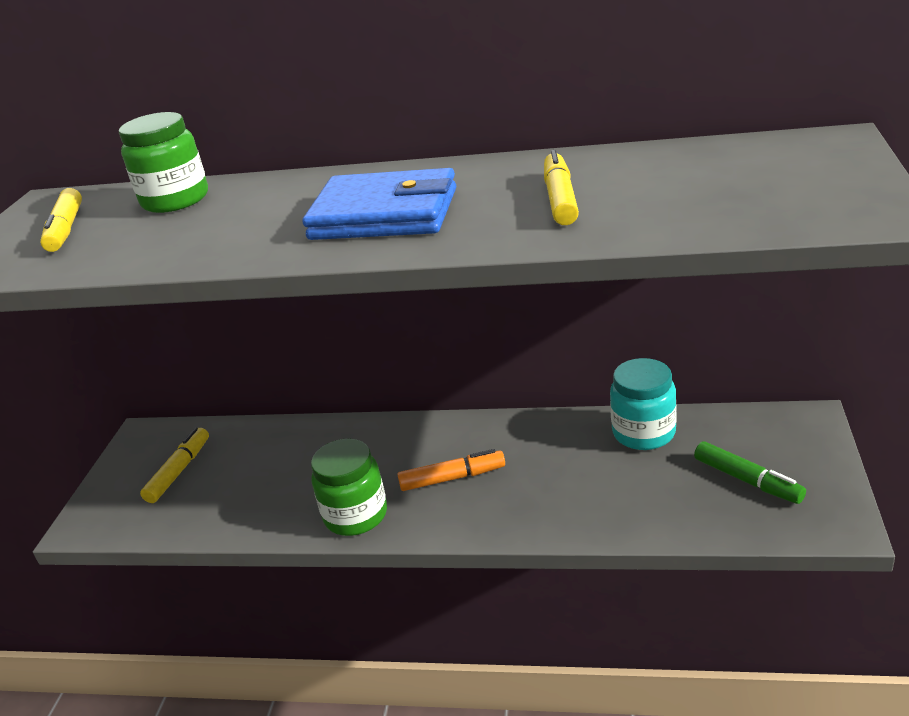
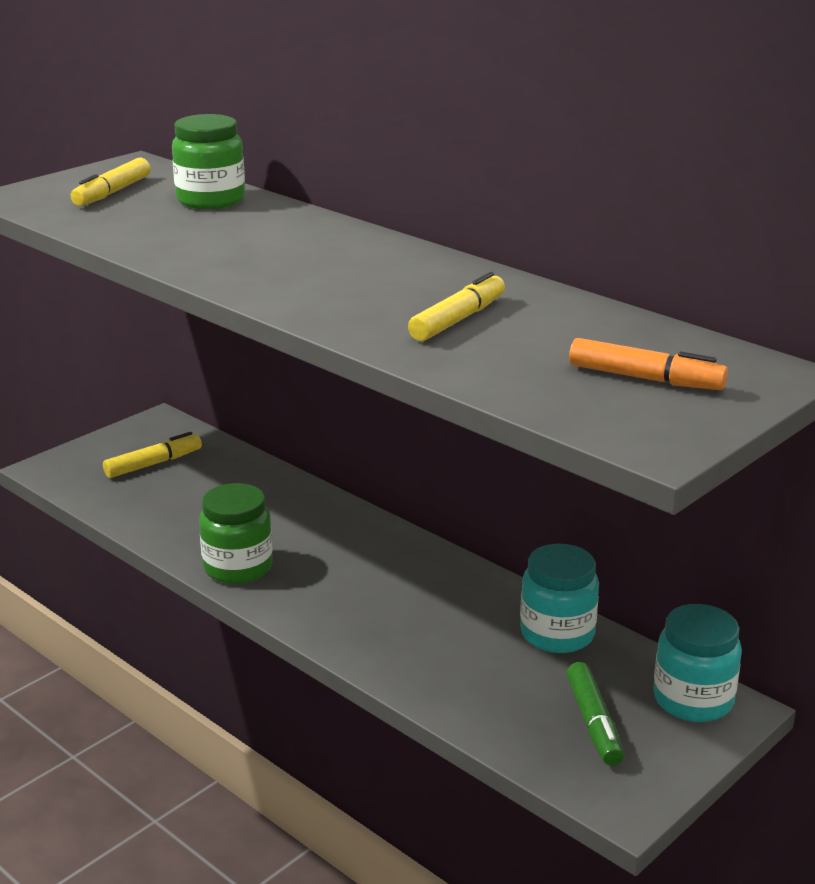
camera: 30 degrees right, 5 degrees down
(384, 214) = (319, 274): blue wallet -> none
(452, 478) = (346, 580): orange marker -> orange marker (645, 378)
(781, 428) = (693, 700): none -> turquoise jar

